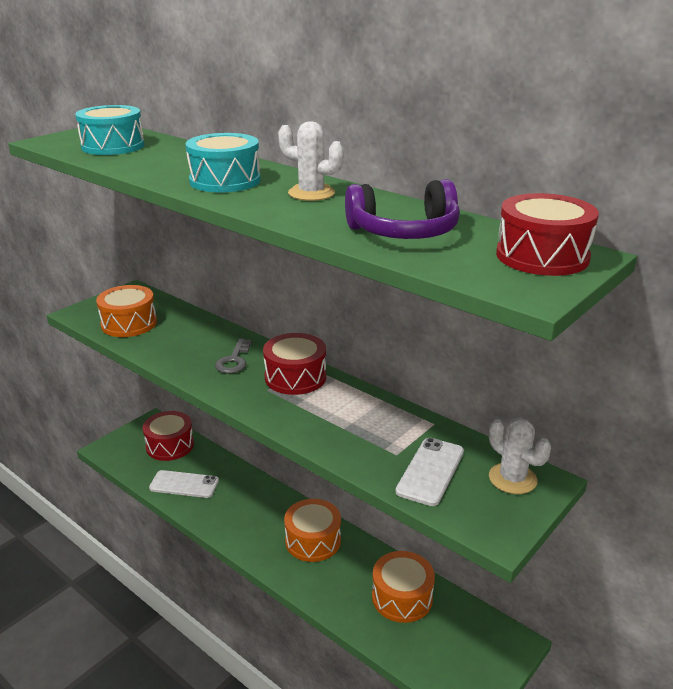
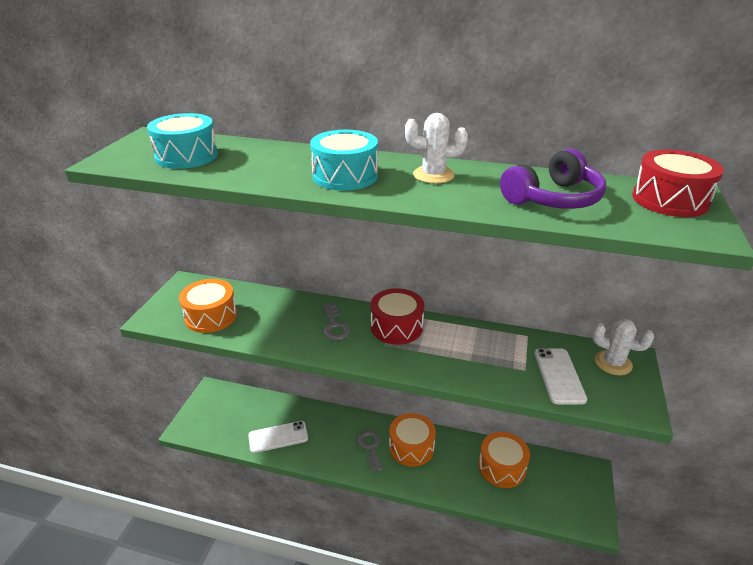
camera: 25 degrees left, 5 degrees up
(170, 445) = (241, 406): red drum -> none
(269, 526) = (370, 447): none -> grey key

